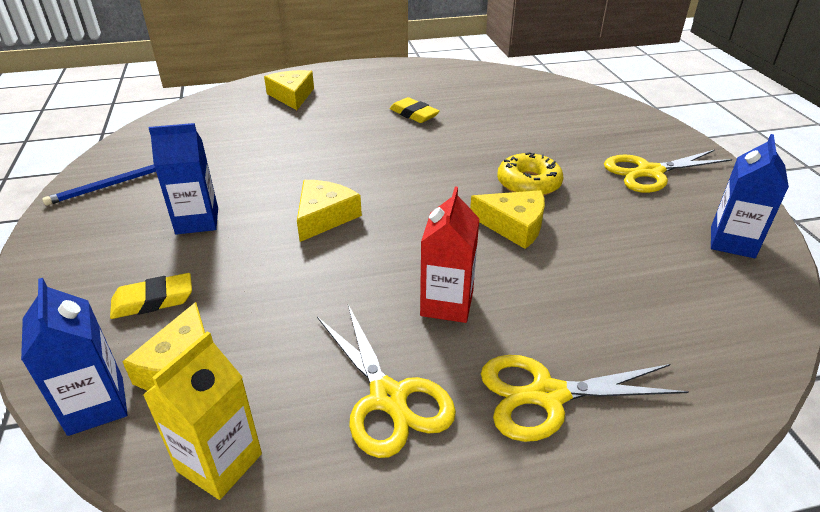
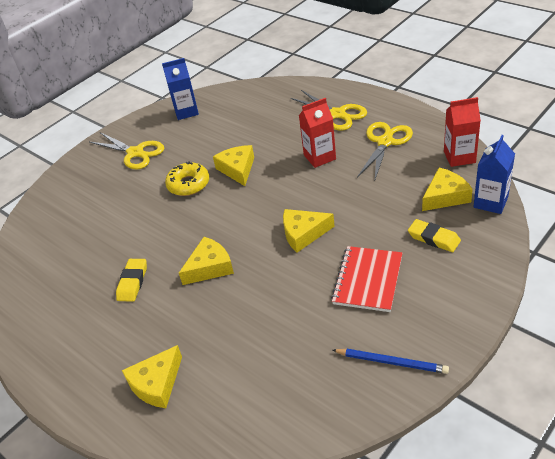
camera: 120 degrees left, 5 degrees up
(197, 221) = (367, 280): blue carton -> red notebook
(219, 462) = (459, 157): yellow carton -> red carton
(370, 150) = (210, 267): none -> yellow cheese

